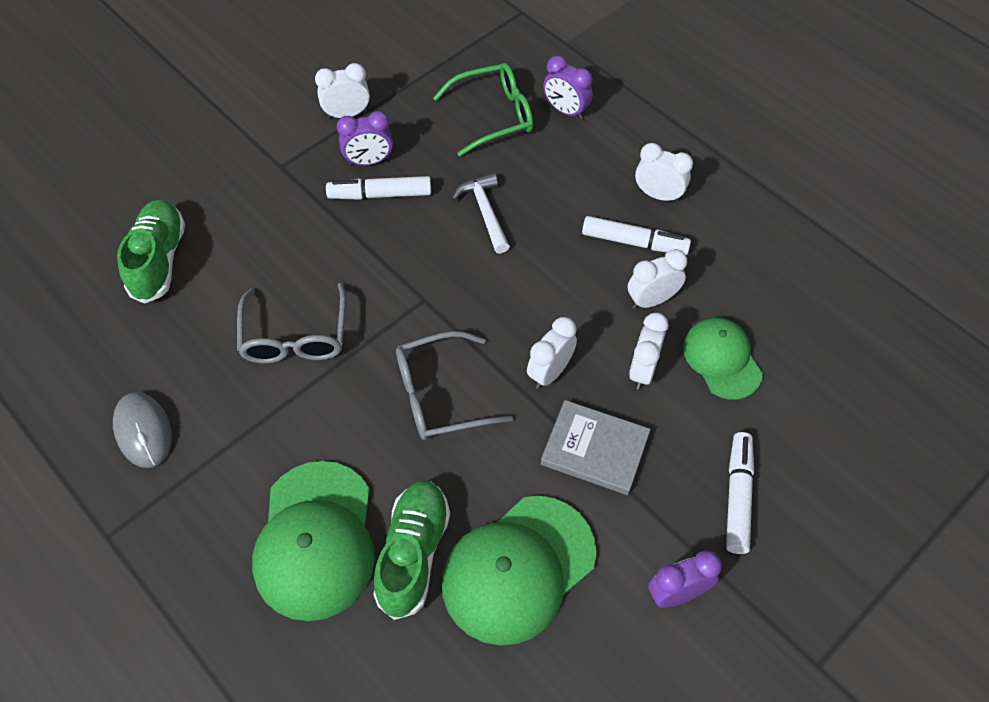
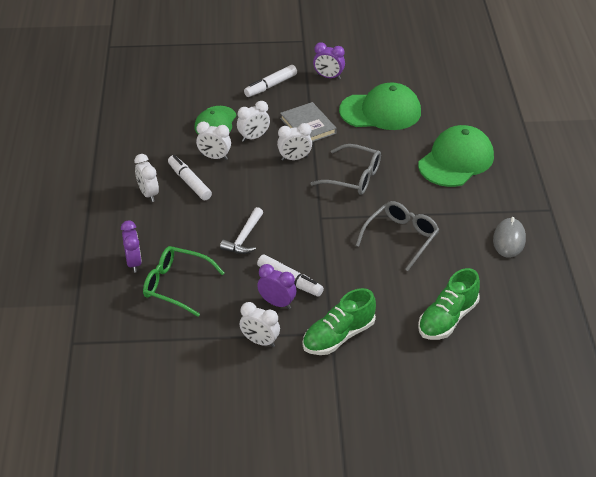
camera: 140 degrees left, 15 degrees down
(413, 553) = (418, 136): green shoe -> green shoe (338, 336)

